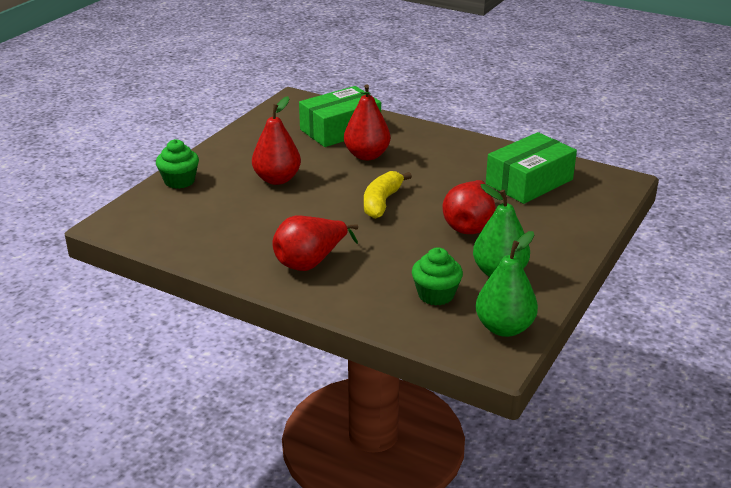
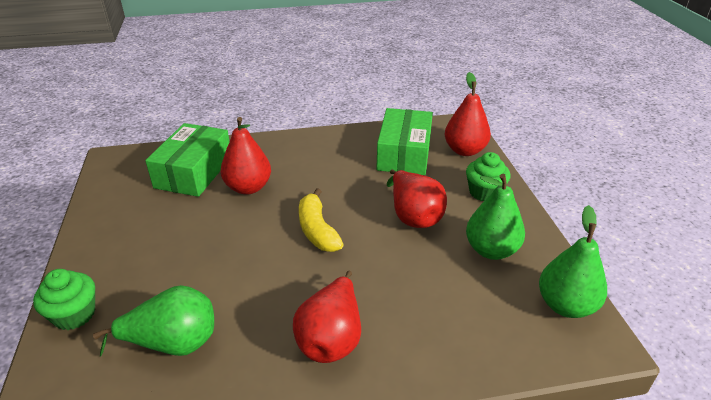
camera: 40 degrees left, 5 degrees up
(216, 220) = (173, 343): none -> green pear
(277, 179) = (189, 255): red pear -> red pear (465, 150)
(436, 295) = (478, 304): green cupcake -> green cupcake (484, 192)

